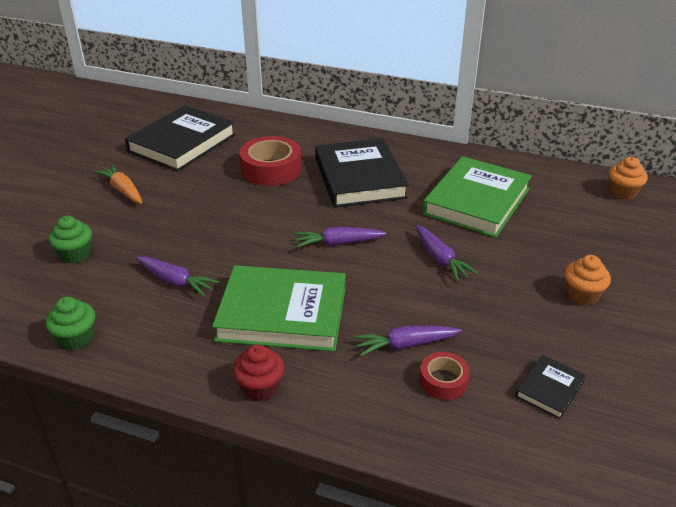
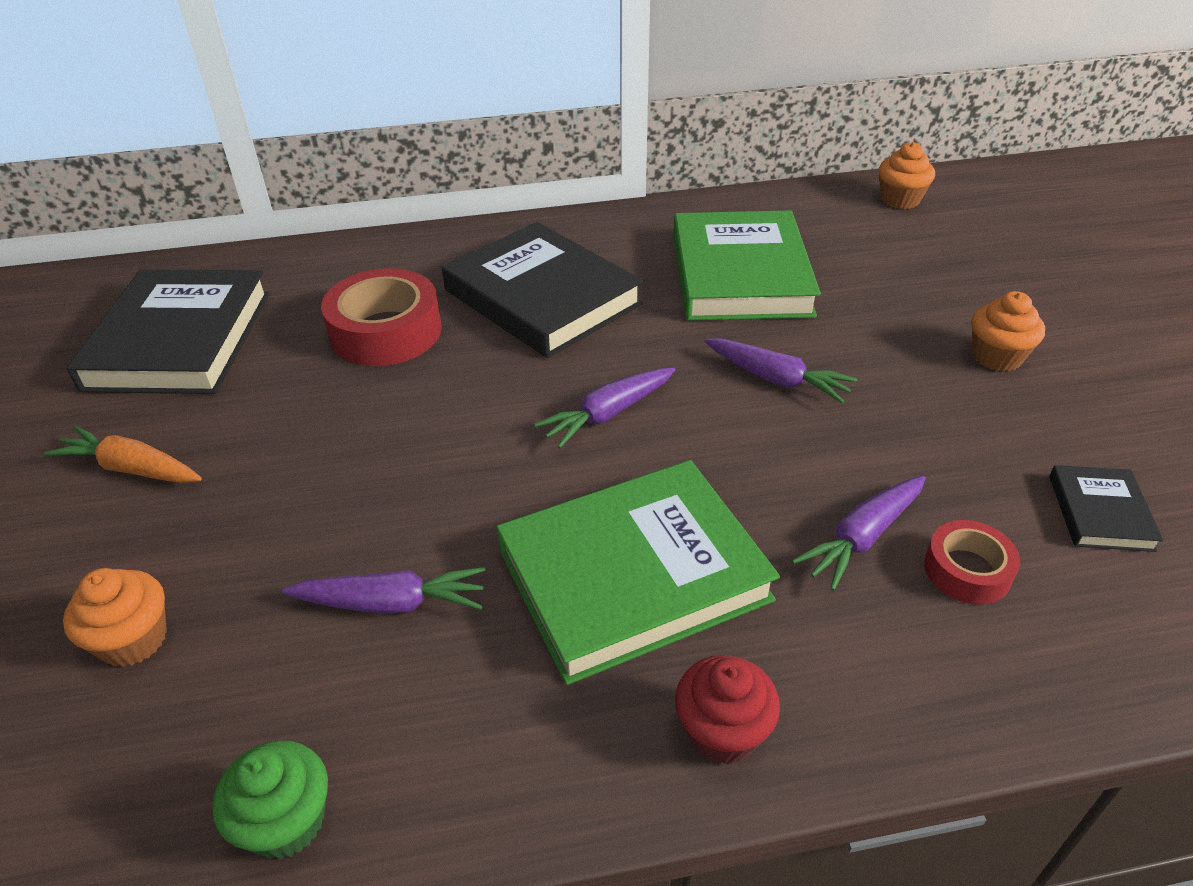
camera: 30 degrees left, 5 degrees up
(75, 254) = (133, 640): green cupcake -> orange cupcake

